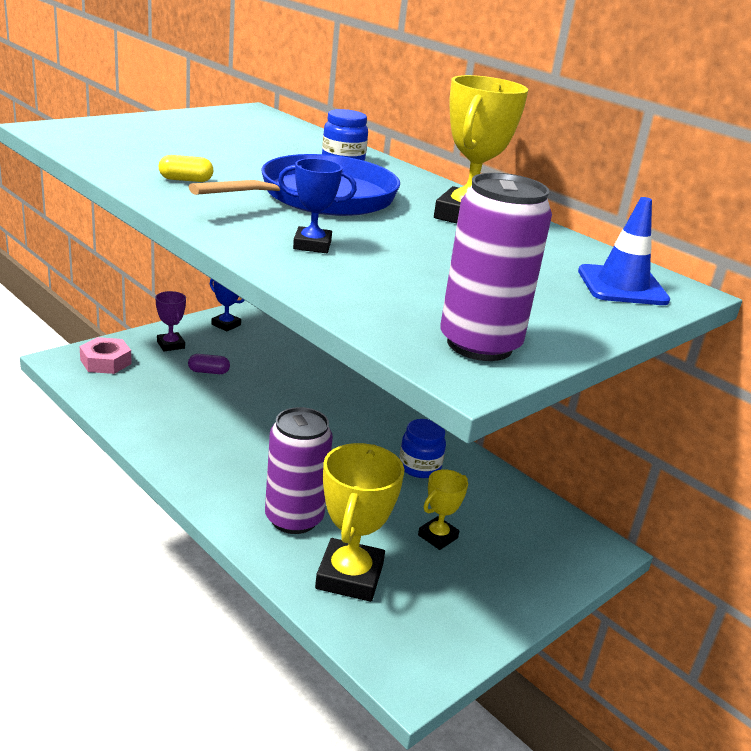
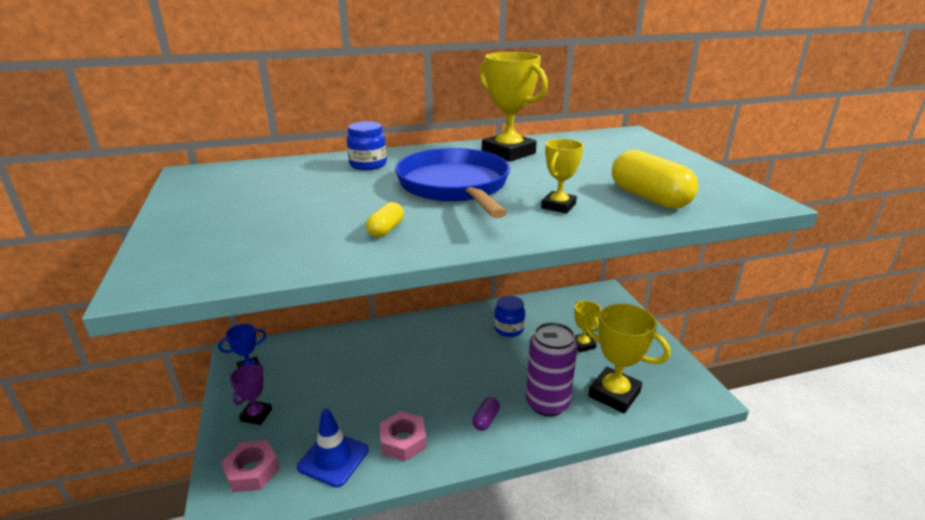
camera: 60 degrees left, 0 degrees up
(170, 345) = (256, 415): purple trophy -> purple trophy turned 75 degrees counterclockwise
(179, 429) = (403, 441): none -> pink nut
(208, 372) = (322, 400): purple capsule -> purple capsule (486, 420)
(312, 245) = (558, 206): blue trophy -> yellow trophy
(392, 294) = (649, 198): none -> yellow capsule
(479, 345) = (721, 190): purple can -> none
(622, 286) = (627, 142): blue traffic cone -> blue traffic cone (333, 458)

